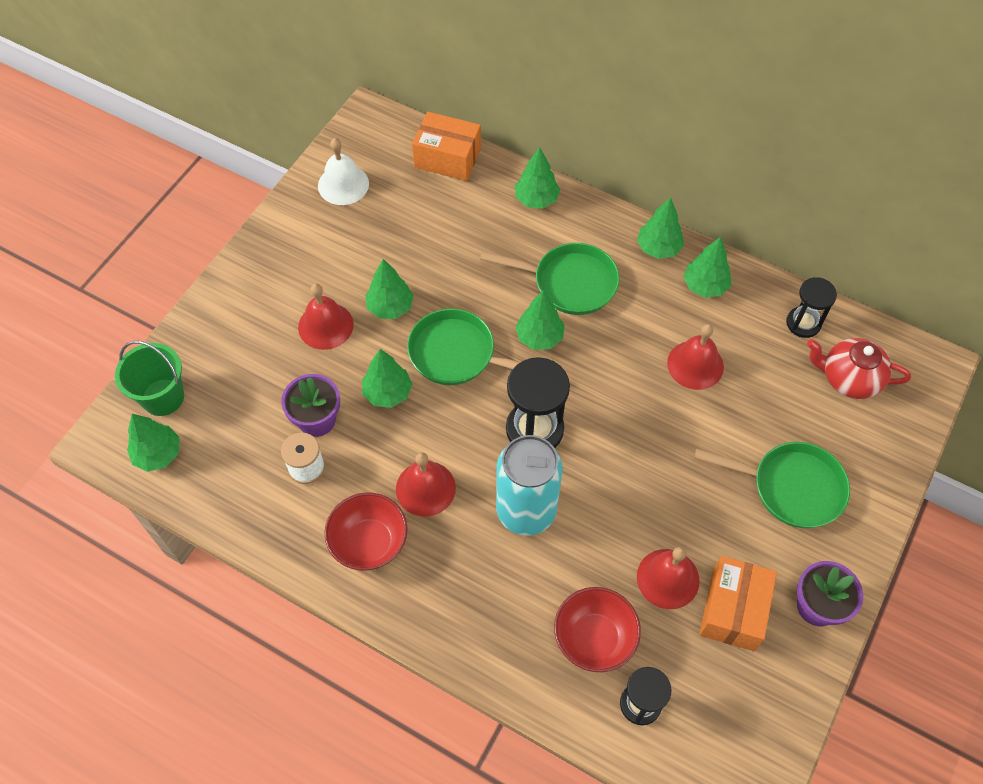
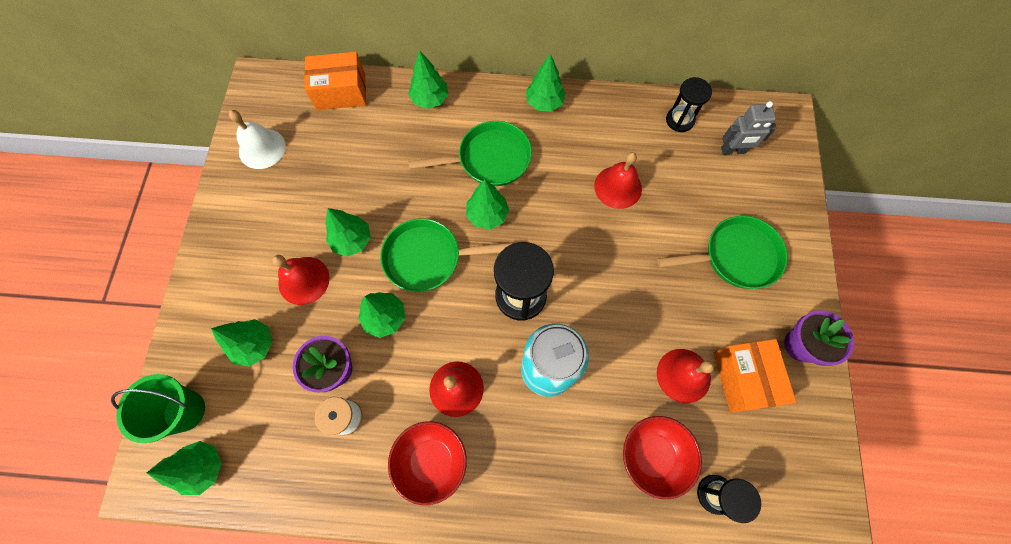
camera: 25 degrees left, 10 degrees up
(705, 286) = (594, 119): green tree -> green tree (255, 345)
(848, 379) = (733, 151): red teapot -> grey robot

